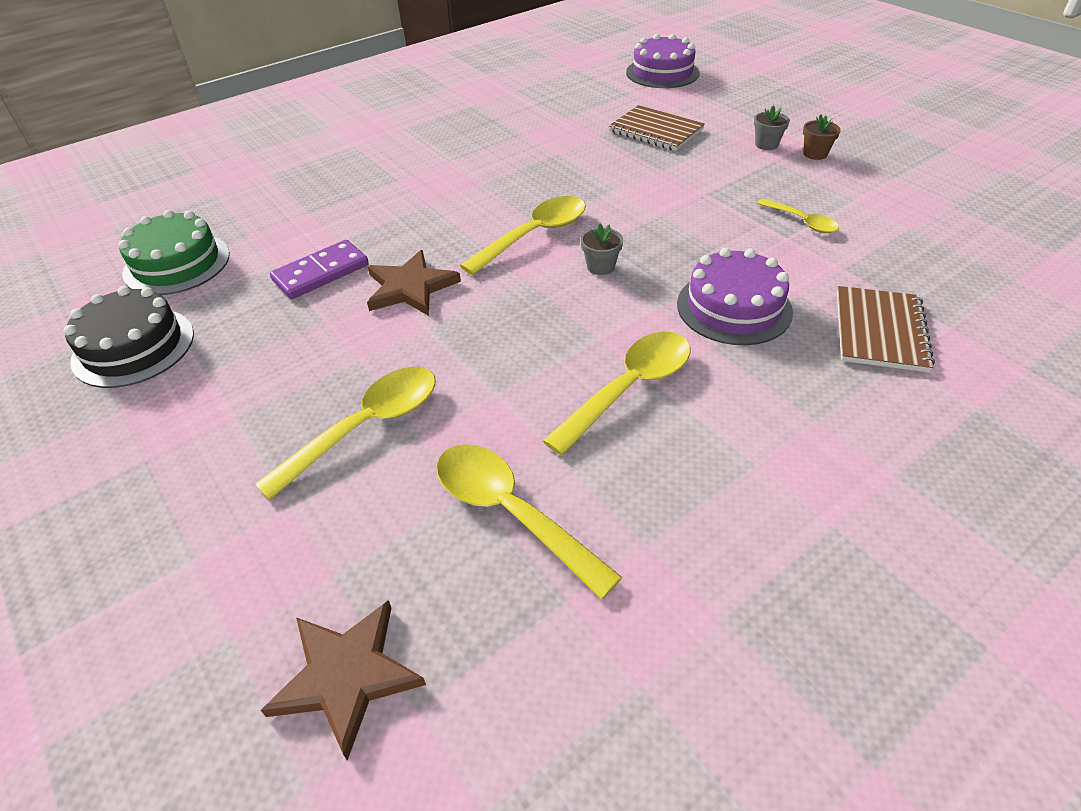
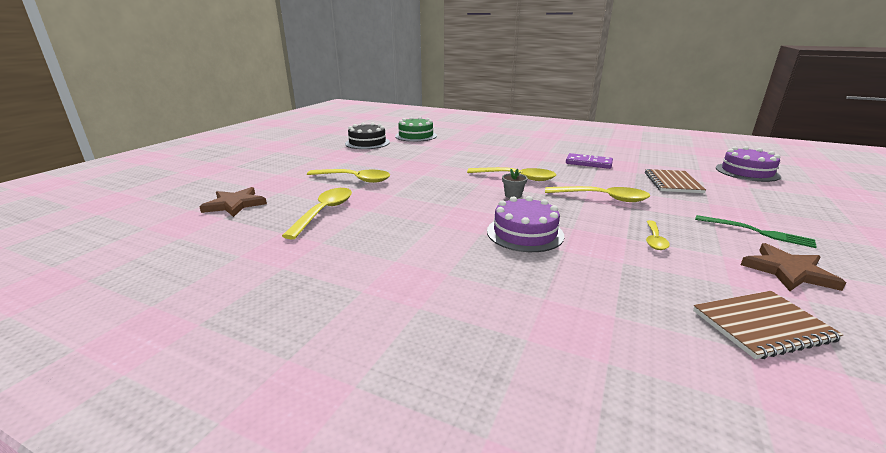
camera: 60 degrees right, 20 degrees down
(321, 273) = (436, 152): purple domino -> purple domino (588, 163)
(410, 287) = (445, 166): brown star -> brown star (788, 271)
(629, 388) = (424, 219): yellow spoon -> yellow spoon (603, 198)
(766, 144) = (730, 214): grey flower pot -> none
(815, 154) = (757, 232): brown flower pot -> green fork
(880, 331) = (566, 285): brown notebook -> brown notebook (762, 325)

